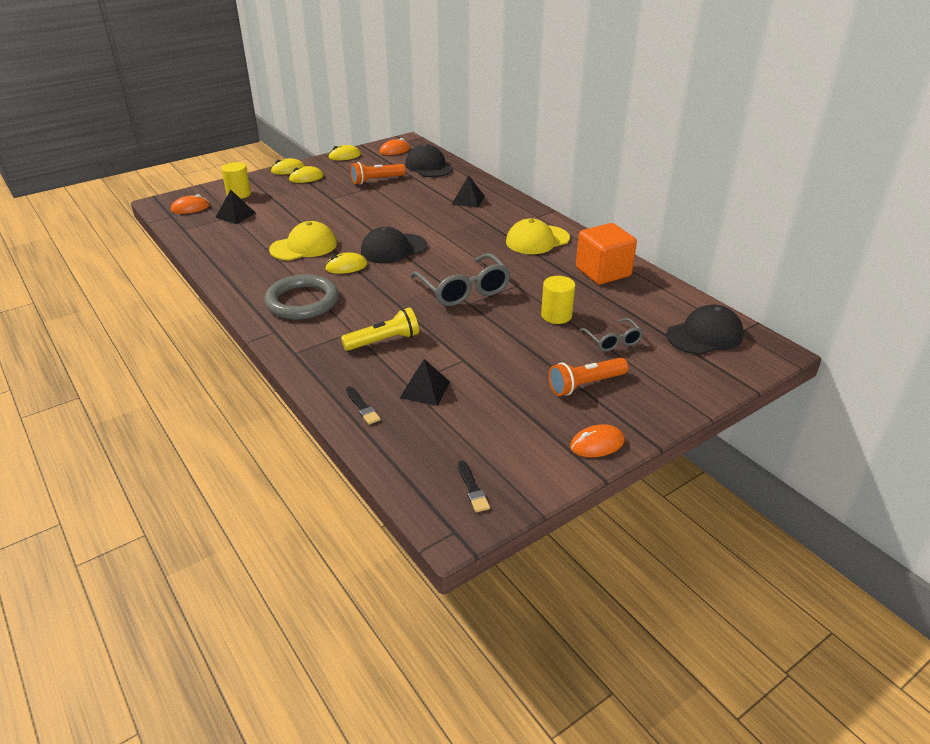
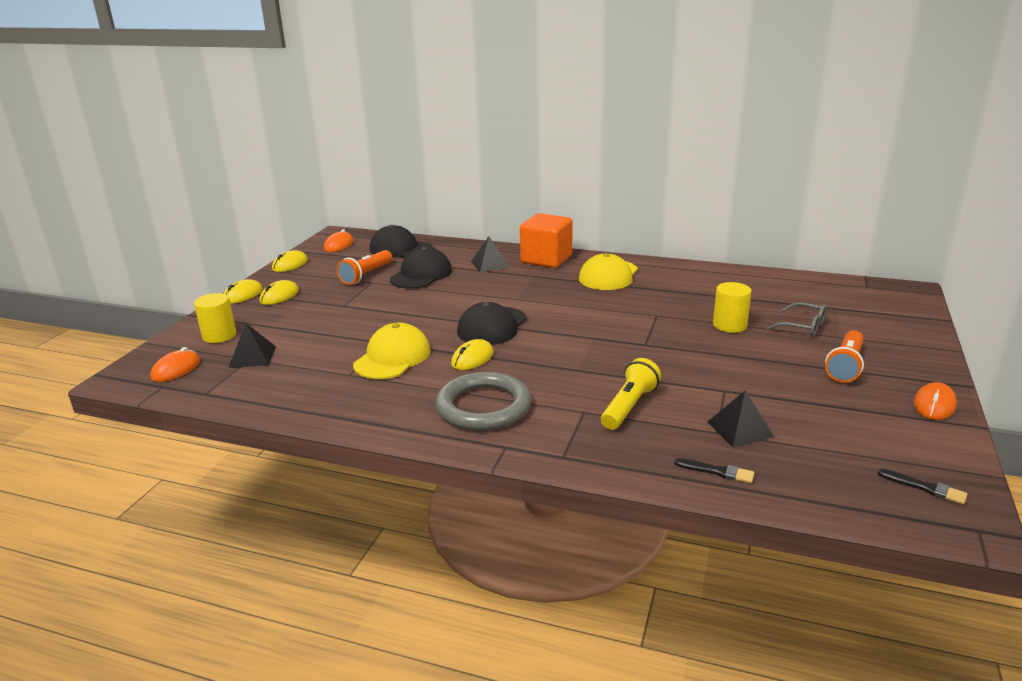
camera: 35 degrees left, 10 degrees down
(464, 290) = (620, 335): grey glasses -> none
(603, 272) = (703, 281): orange cube -> orange cube (546, 259)
(704, 335) = (851, 297): black cap -> black cap (421, 275)

